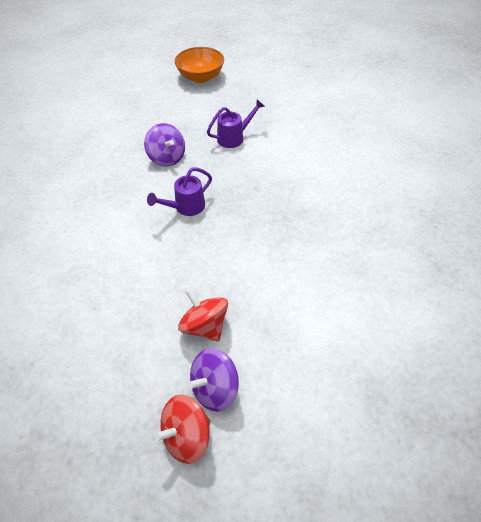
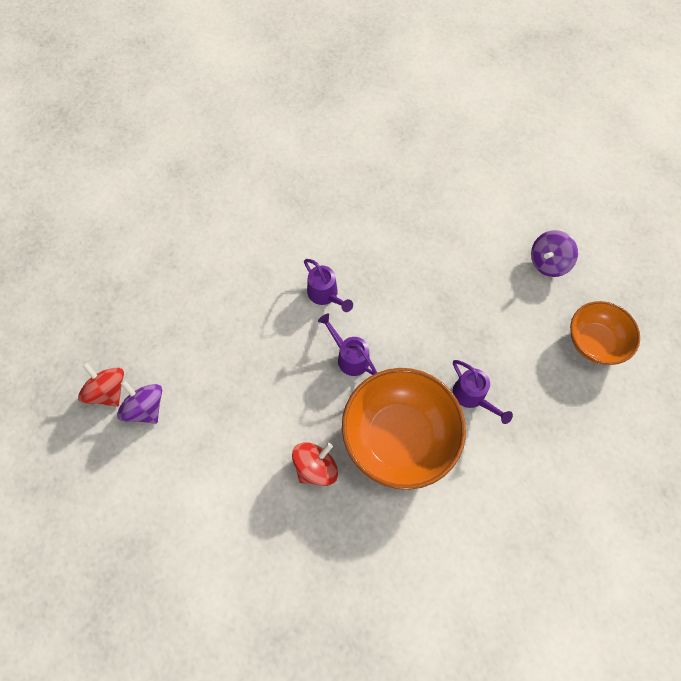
camera: 85 degrees right, 15 degrees up
(117, 221) = (325, 295): none -> purple watering can
(167, 158) = (425, 326): purple spinning top -> purple spinning top (548, 262)
(204, 326) = (205, 393): red spinning top -> red spinning top (315, 467)
(264, 180) = (399, 437): none -> orange bowl

